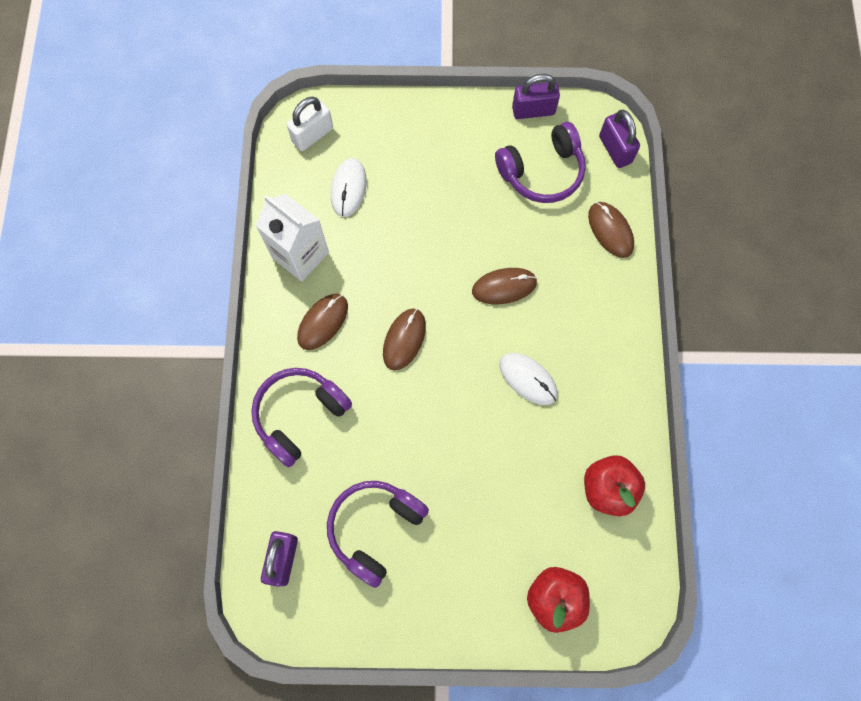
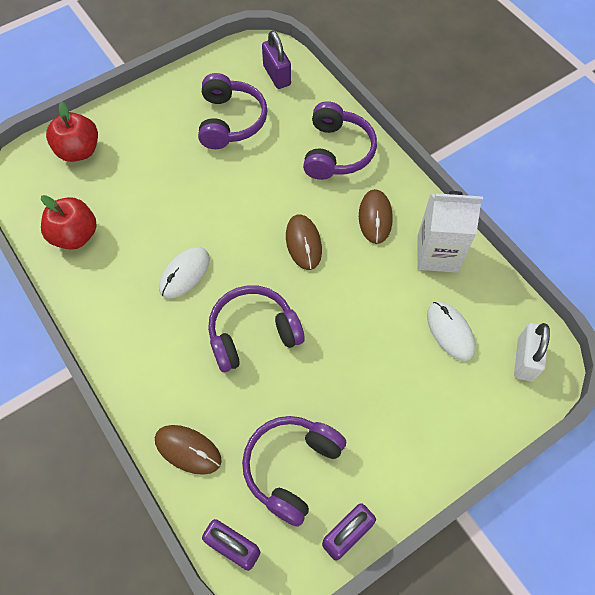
camera: 145 degrees right, 10 degrees down
(504, 287) = (253, 333): brown mouse -> purple headphones
(528, 379) = (184, 274): white mouse -> white mouse turned 60 degrees counterclockwise

